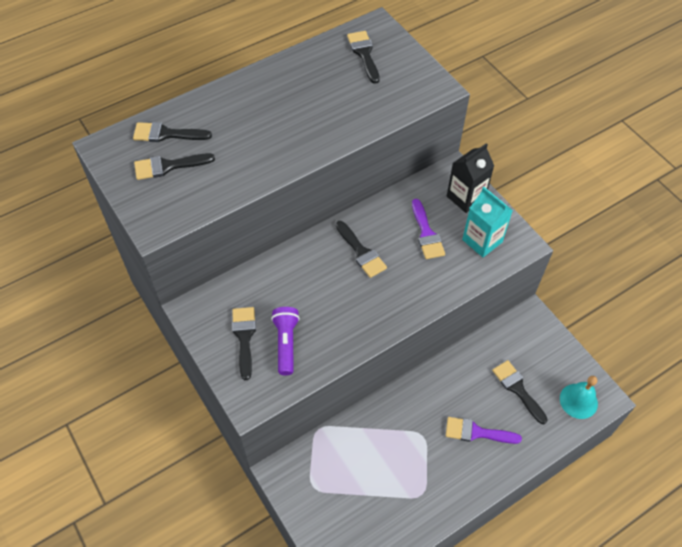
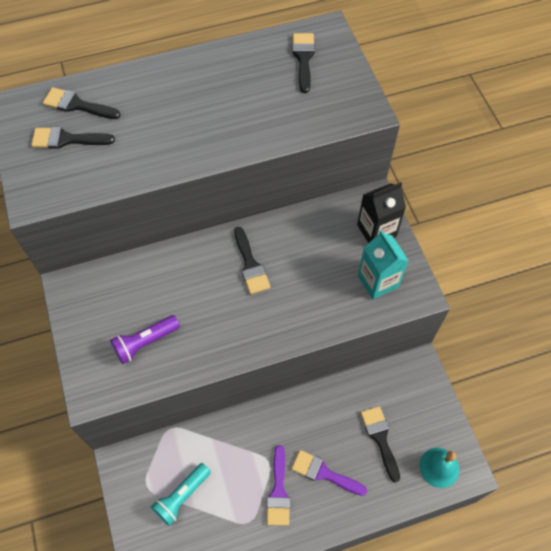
camera: 15 degrees right, 5 degrees up
(244, 337) = (107, 326): black brush -> none
(286, 343) = (145, 342): purple flashlight -> purple flashlight turned 135 degrees counterclockwise
(350, 488) = (182, 496): none -> turquoise flashlight
(426, 233) = (323, 260): purple brush -> purple brush (278, 491)

